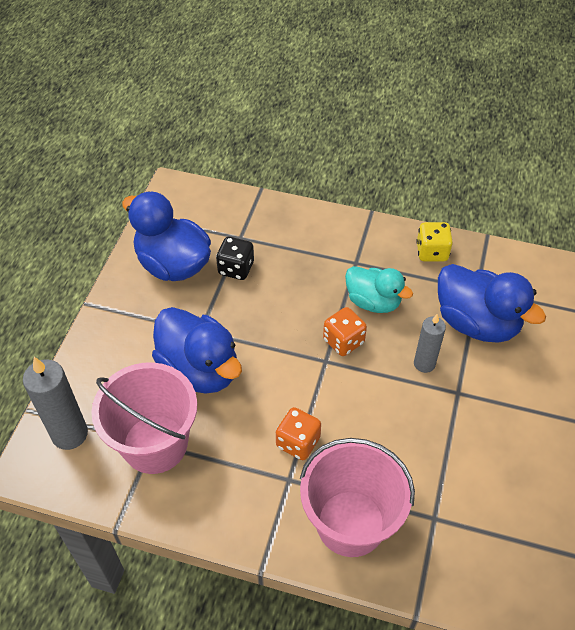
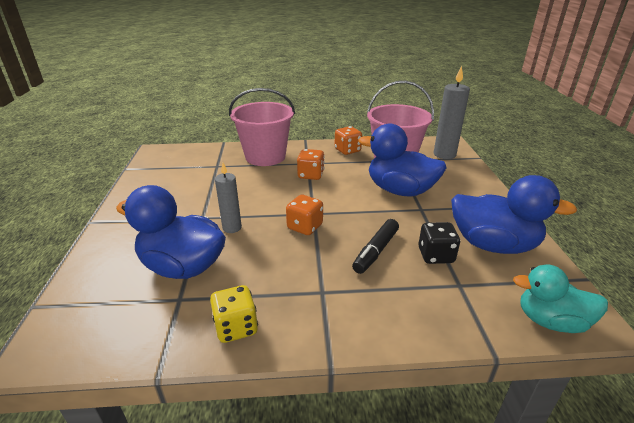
camera: 160 degrees right, 20 degrees down
(208, 498) = (347, 150): none -> orange dice
(287, 289) = (376, 251): none -> black marker
(373, 302) = (290, 260): turquoise duck -> turquoise duck (550, 321)

